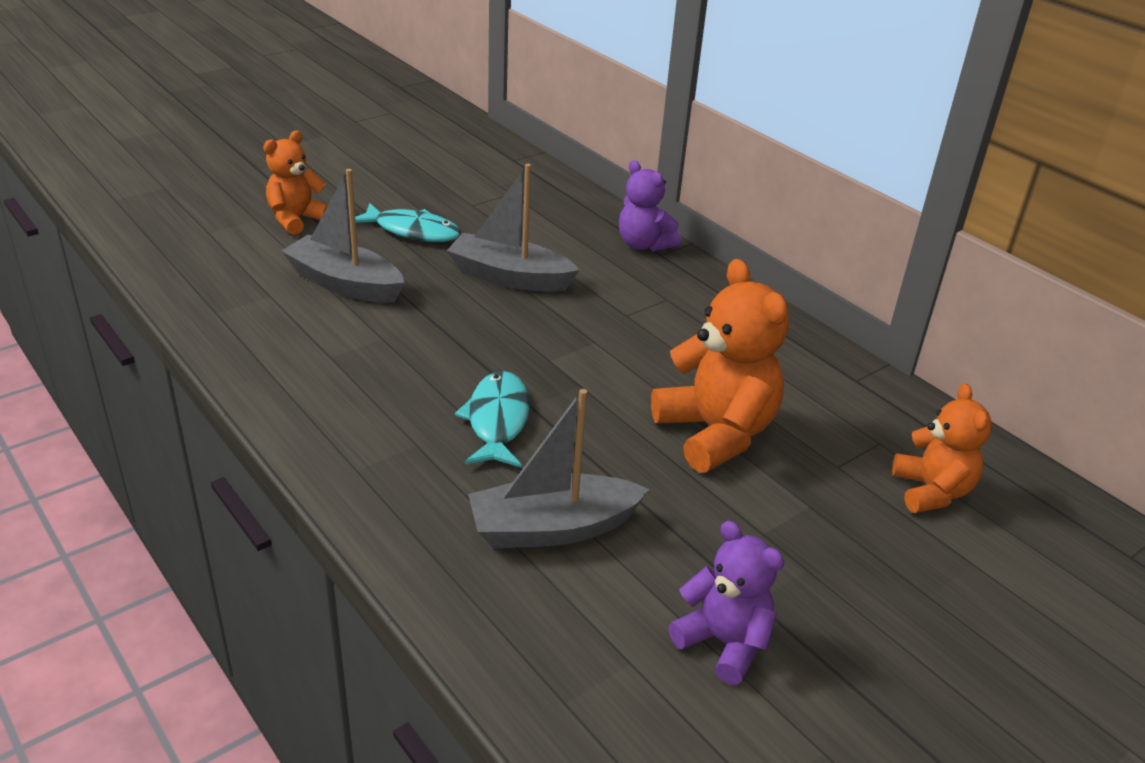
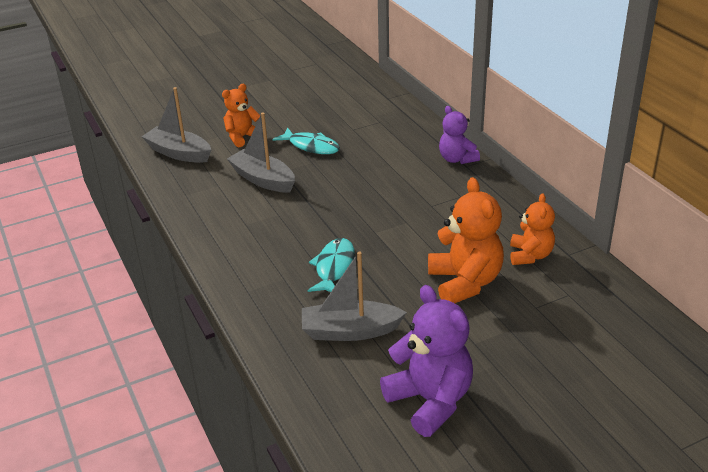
camera: 15 degrees right, 0 degrees up
(509, 277) = (364, 178): grey boat -> grey boat (179, 153)
(723, 643) = (430, 401): purple teddy bear -> purple teddy bear, size x1.59
(931, 491) = (591, 326): orange teddy bear -> orange teddy bear (530, 255)

